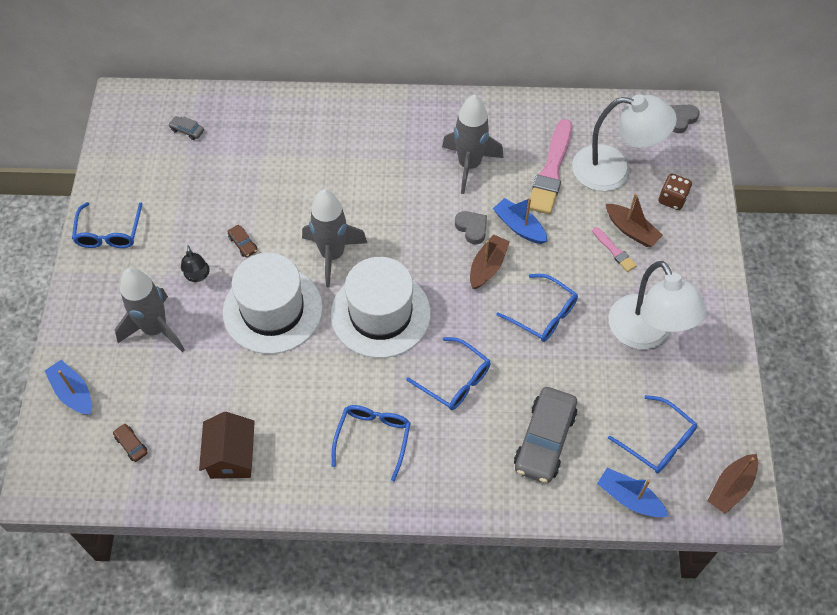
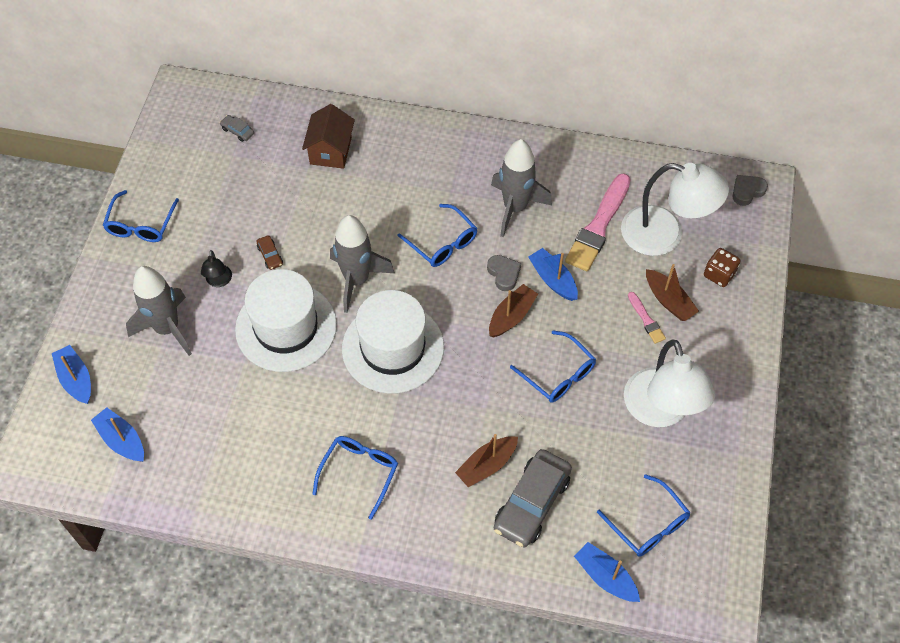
camera: 10 degrees right, 0 degrees up
(131, 445) = (122, 440): brown car -> blue boat
(231, 456) = (216, 468): brown house -> brown house (330, 151)
(456, 381) = (454, 428): blue glasses -> blue glasses (443, 243)
(731, 487) = (713, 584): brown boat -> brown boat (487, 465)

